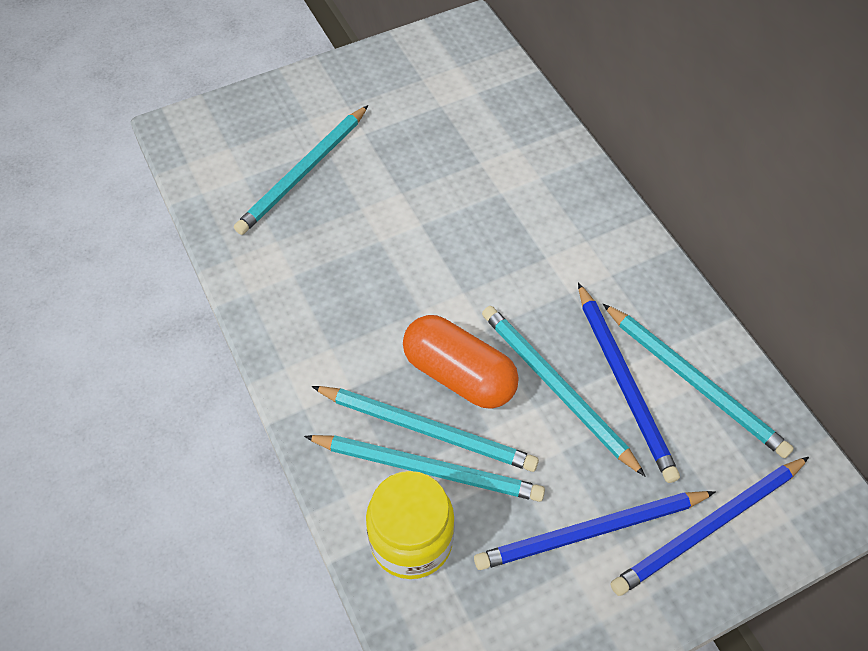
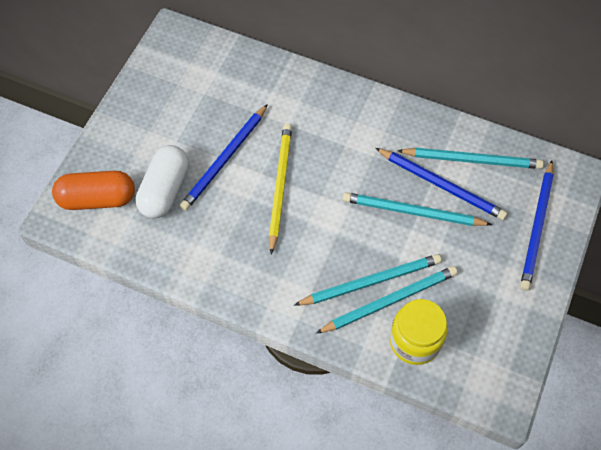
camera: 40 degrees left, 5 degrees up
(303, 173) = (165, 190): turquoise pencil -> white capsule
(427, 251) = (280, 186): none -> yellow pencil
(459, 374) = (359, 241): orange capsule -> orange capsule (97, 199)
(590, 531) = (490, 270): blue pencil -> blue pencil (224, 159)

